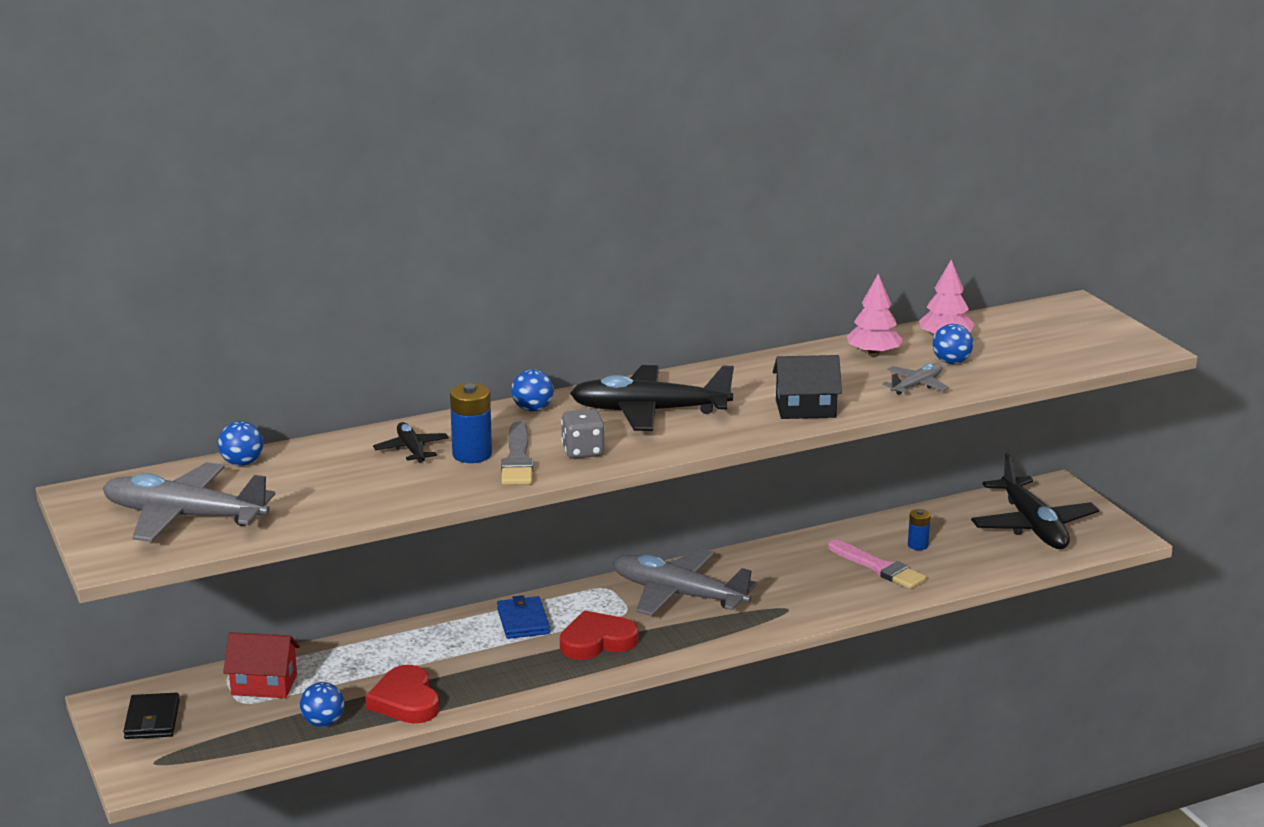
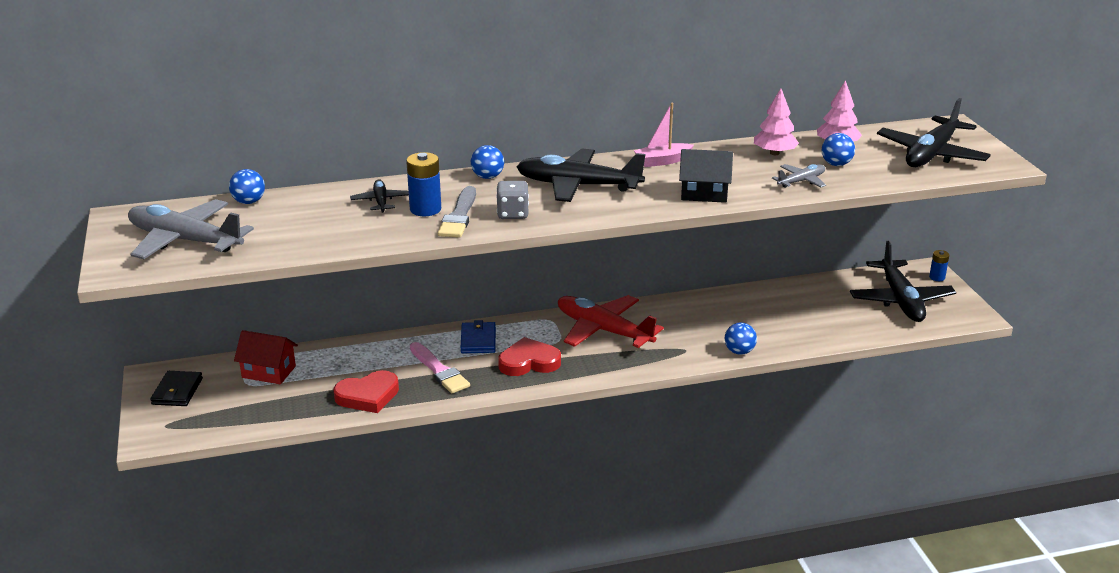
camera: 10 degrees right, 5 degrees up
(323, 722) = (300, 407): blue ball -> blue ball (739, 351)
(405, 701) = (368, 396): red heart -> red heart turned 105 degrees counterclockwise
(678, 595) = (603, 330): grey plane -> red plane
(741, 373) = (662, 161): none -> pink boat
(879, 567) = (767, 323): pink brush -> pink brush (439, 371)
(917, 545) = (803, 308): blue battery -> blue battery (937, 277)
(1059, 341) = (931, 154): none -> black plane

